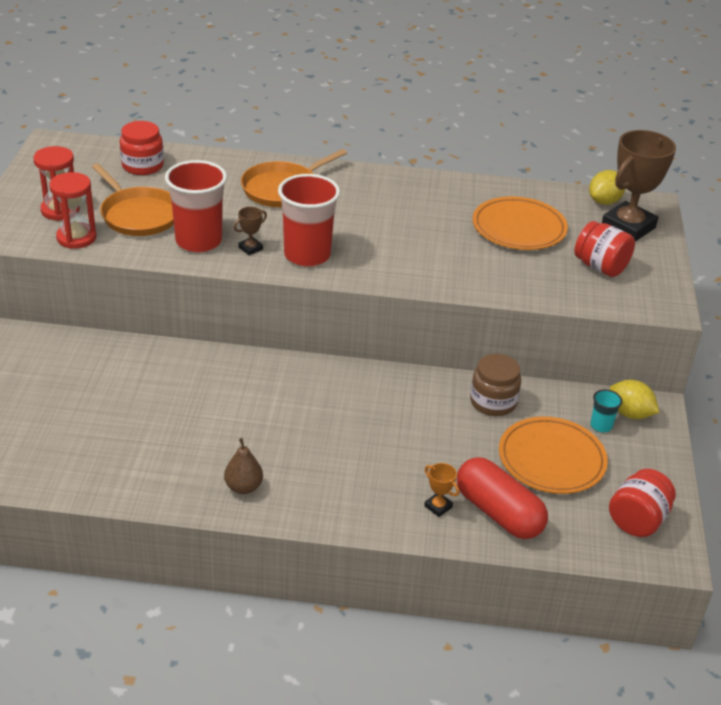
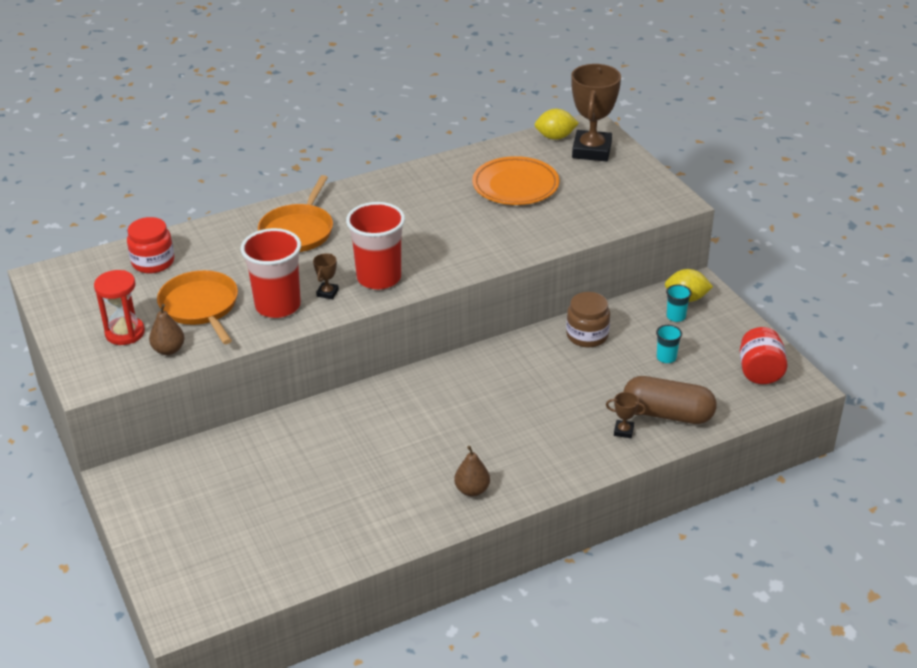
camera: 30 degrees left, 0 degrees up
(76, 238) = (169, 350): red hourglass -> brown pear
(138, 215) = (200, 306): orange pan -> orange pan turned 135 degrees counterclockwise
(438, 506) = (623, 431): orange trophy -> brown trophy
(499, 513) = (667, 414): red capsule -> brown capsule
(551, 459) = (666, 358): orange plate -> turquoise cup
(600, 267) = (603, 191): red jar -> none
(604, 201) = (555, 137): yellow lemon -> yellow lemon turned 75 degrees clockwise

